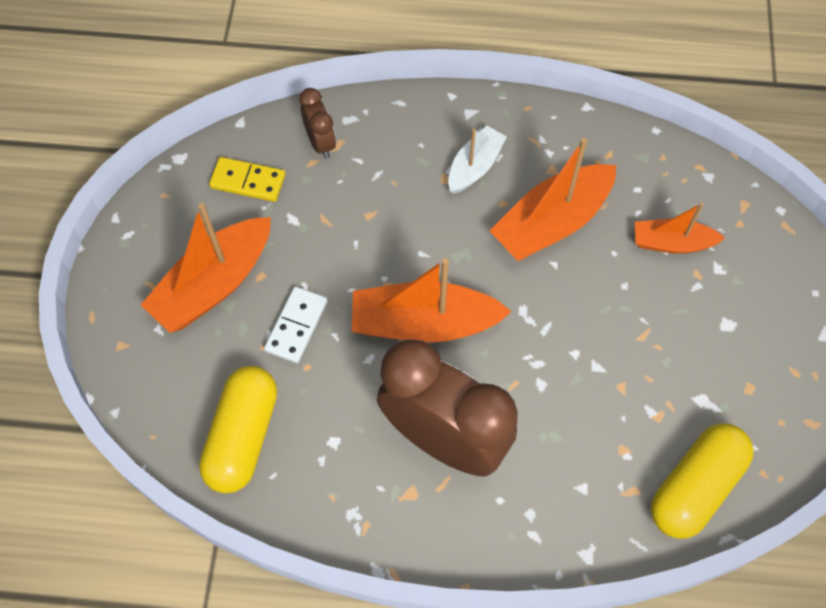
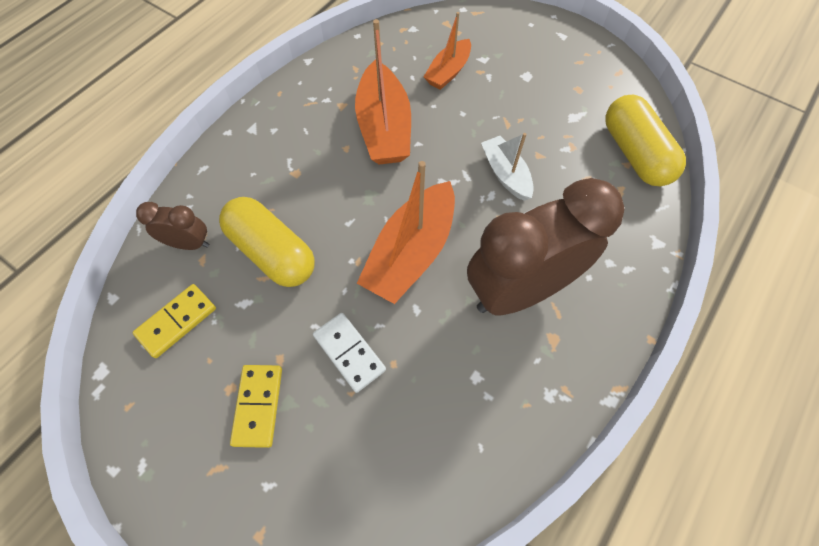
camera: 60 degrees left, 0 degrees up
(214, 284) = (258, 405): orange boat -> yellow domino
(243, 436) = (428, 456): yellow capsule -> yellow capsule (272, 252)
(475, 167) = (301, 149): white boat -> white boat (505, 174)

